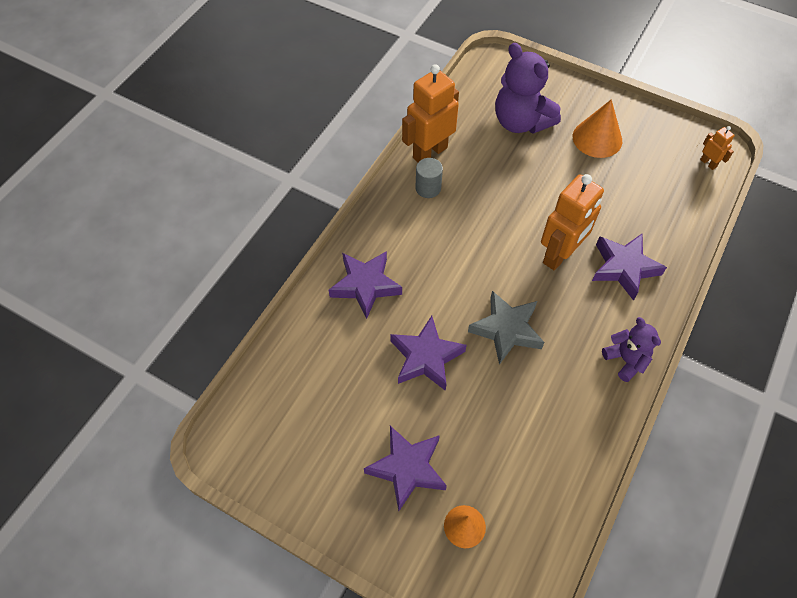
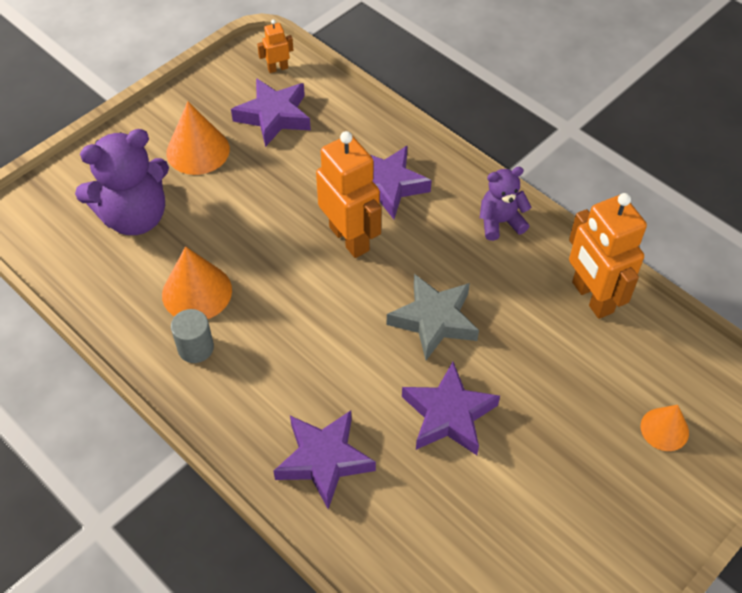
camera: 75 degrees left, 5 degrees down
(407, 468) = (588, 471): purple star -> purple star (274, 116)
(429, 152) = (137, 331): orange robot -> orange robot (592, 297)
(473, 175) = (197, 292): none -> orange cone

